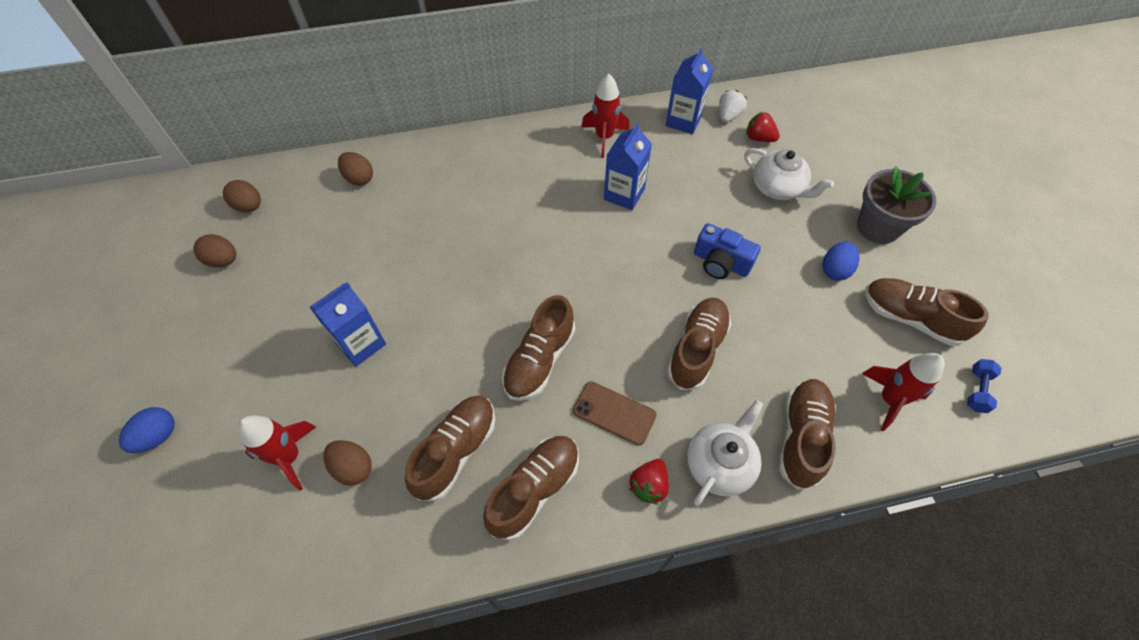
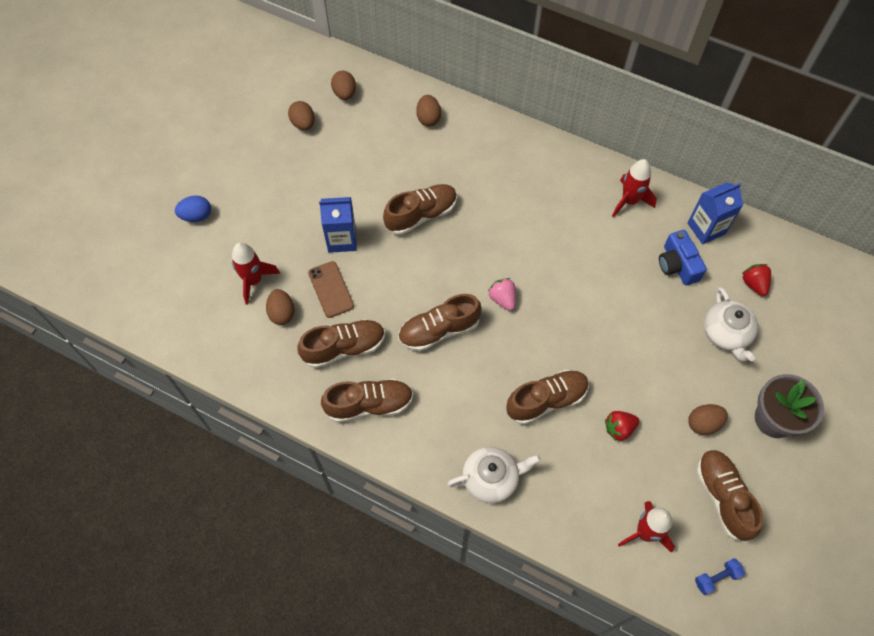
camera: 40 degrees right, 5 degrees up
(573, 288) = (502, 299): none -> pink strawberry
(614, 413) = (455, 398): brown phone -> brown phone (331, 289)
(624, 194) = (601, 256): blue carton -> none
(648, 485) = (436, 455): red strawberry -> red strawberry (619, 428)
(721, 262) = (623, 356): blue camera -> blue camera (677, 265)
(728, 116) = (748, 249): white strawberry -> none
(801, 437) = (559, 506): brown shoe -> brown shoe (421, 215)
(835, 270) = (703, 423): blue egg -> brown egg

